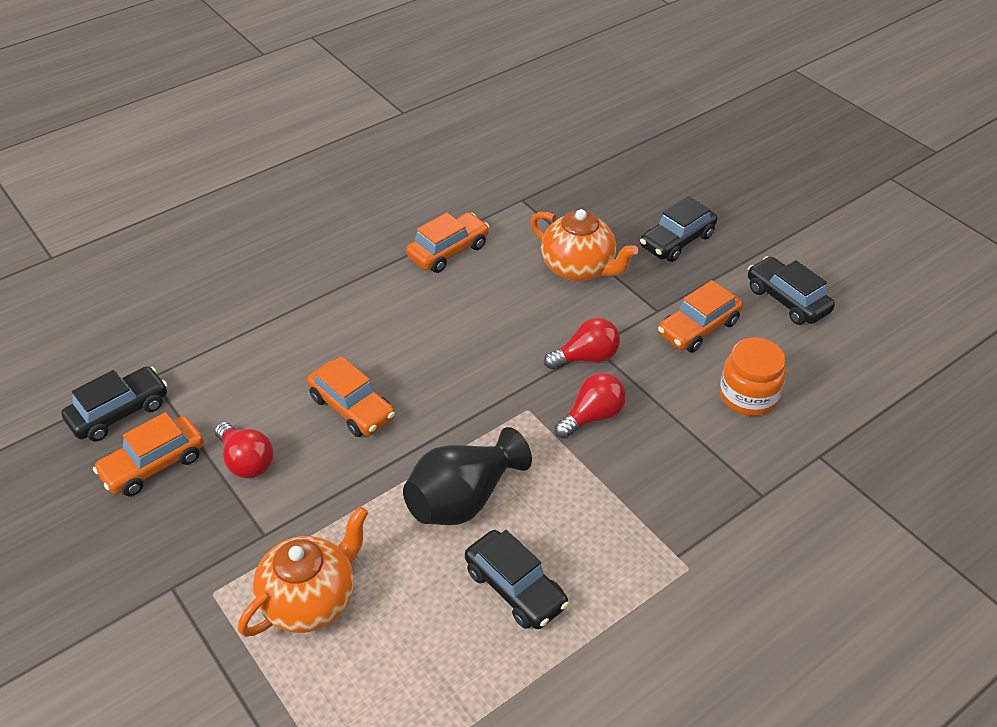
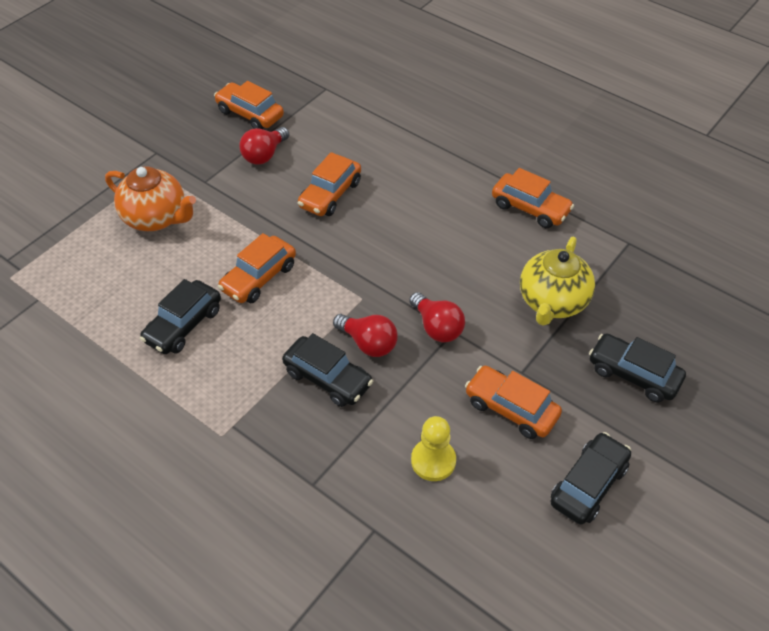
camera: 75 degrees right, 5 degrees up
(119, 412) = (290, 85): black car -> black car (328, 378)
(463, 499) = (259, 278): black vase -> orange car
(579, 268) = (552, 302): orange teapot -> yellow teapot
(748, 396) = (433, 461): orange jar -> yellow pawn

